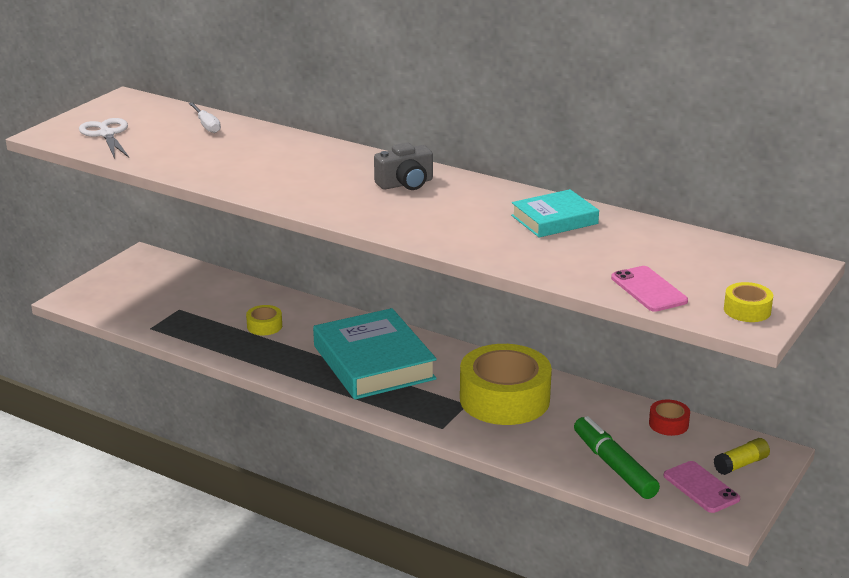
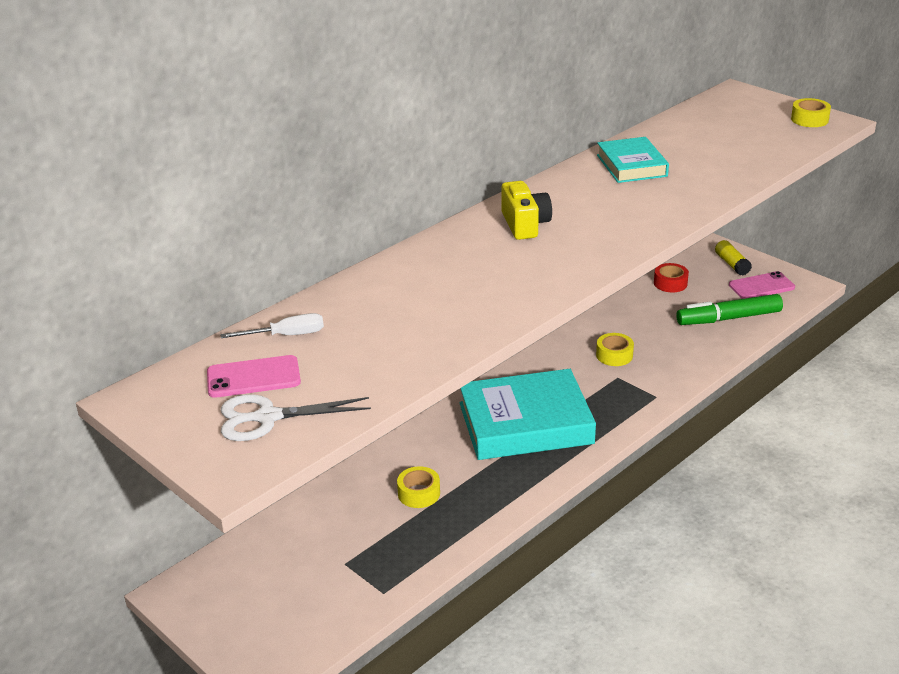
camera: 75 degrees left, 5 degrees up
(405, 184) = (525, 224): grey camera -> yellow camera
(504, 399) = (614, 355): yellow tape -> yellow tape, size x0.43
(649, 289) = (773, 147): pink phone -> pink phone (253, 377)

